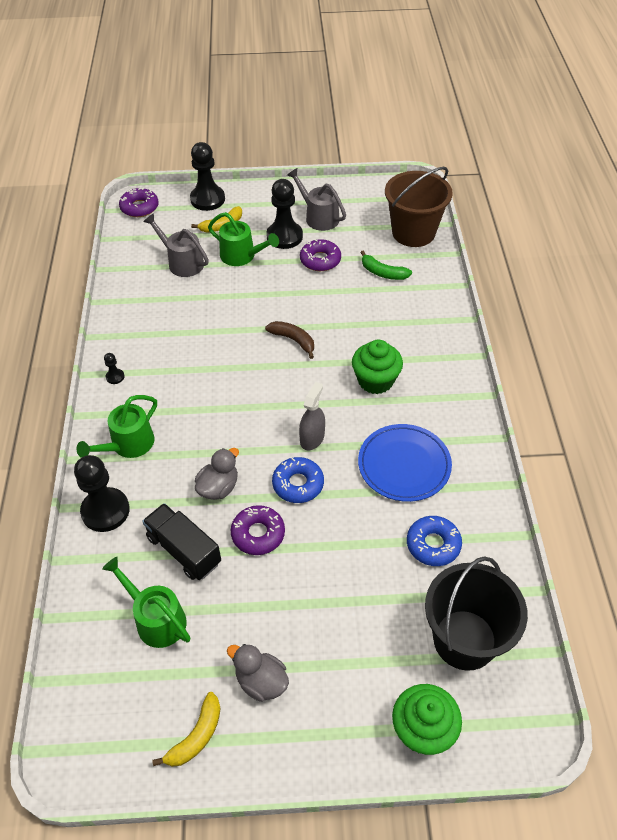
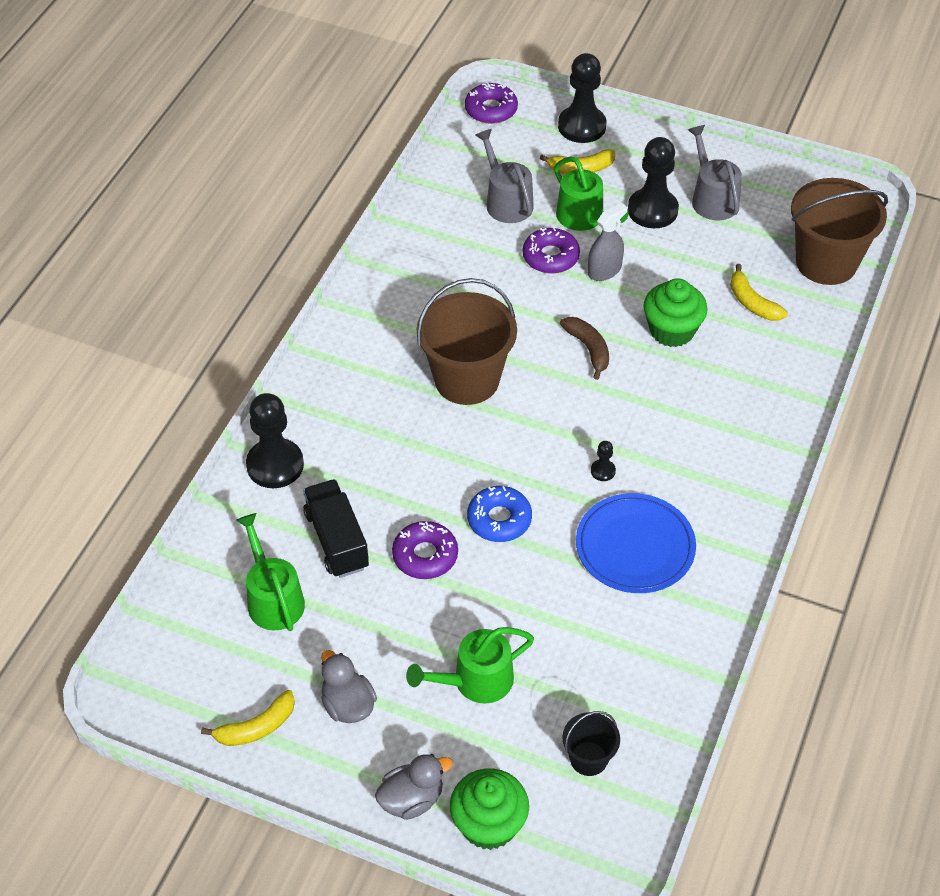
camera: 25 degrees right, 0 degrees up
(115, 377) = (357, 317): black pawn -> black pawn (603, 471)
(128, 445) = (334, 402): green watering can -> green watering can (476, 681)
(218, 487) = (408, 488): grey duck -> grey duck (412, 799)
(219, 392) = (466, 379): none -> brown bucket
(312, 438) = (545, 474): grey spray bottle -> grey spray bottle (604, 270)
(320, 260) = (680, 258): purple donut -> purple donut (550, 257)
(375, 380) = (660, 435): green cupcake -> green cupcake (672, 330)
(383, 273) = (752, 302): green banana -> yellow banana
(433, 544) = (615, 647): blue donut -> none
(464, 639) = (588, 758): black bucket -> black bucket, size x0.49

